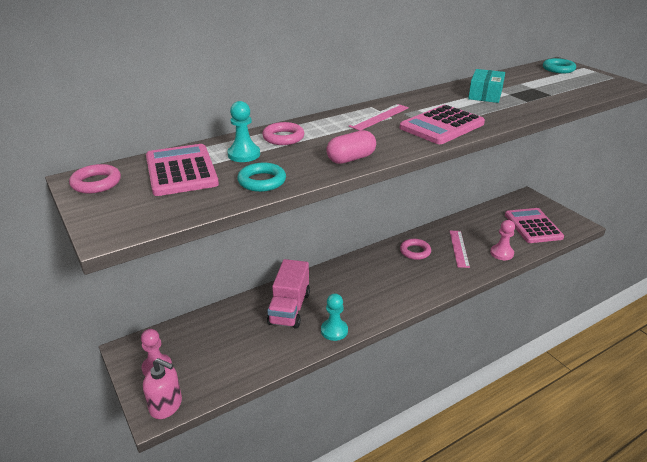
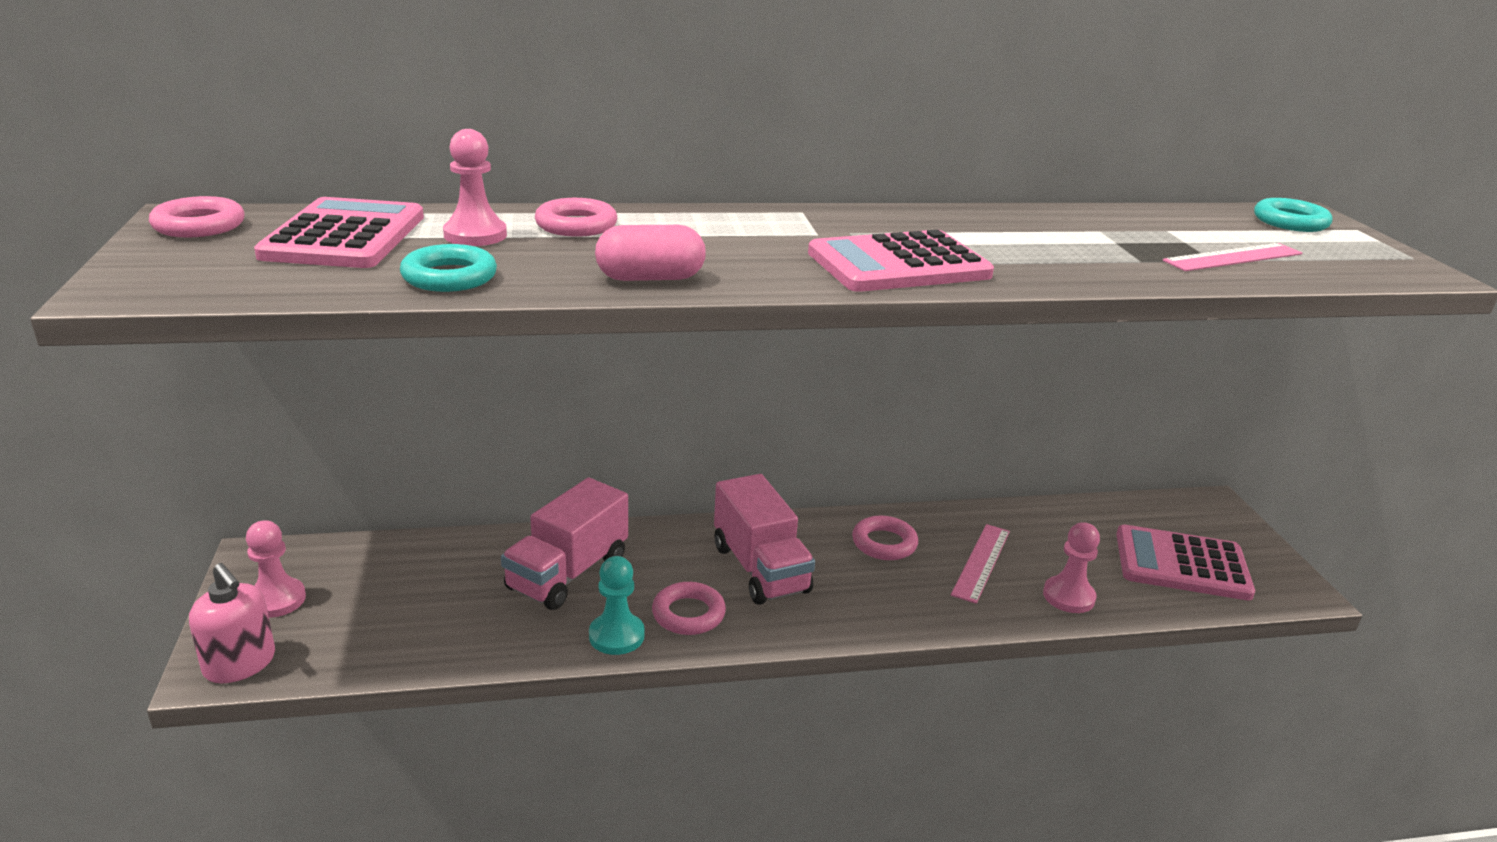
camera: 20 degrees right, 5 degrees down
(244, 154) = (475, 235): turquoise pawn -> pink pawn
(357, 310) = (688, 614): none -> pink ring
(372, 279) = (760, 569): none -> pink truck
(379, 117) = (794, 229): pink ruler -> pink ruler (1233, 257)
(485, 94) = (1061, 234): turquoise box -> none
(533, 226) = (1182, 564): pink calculator -> pink calculator turned 90 degrees counterclockwise

